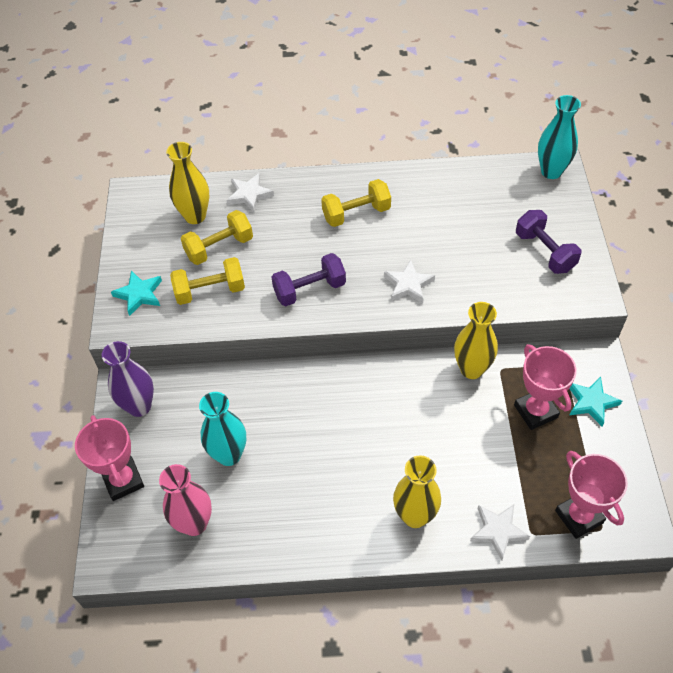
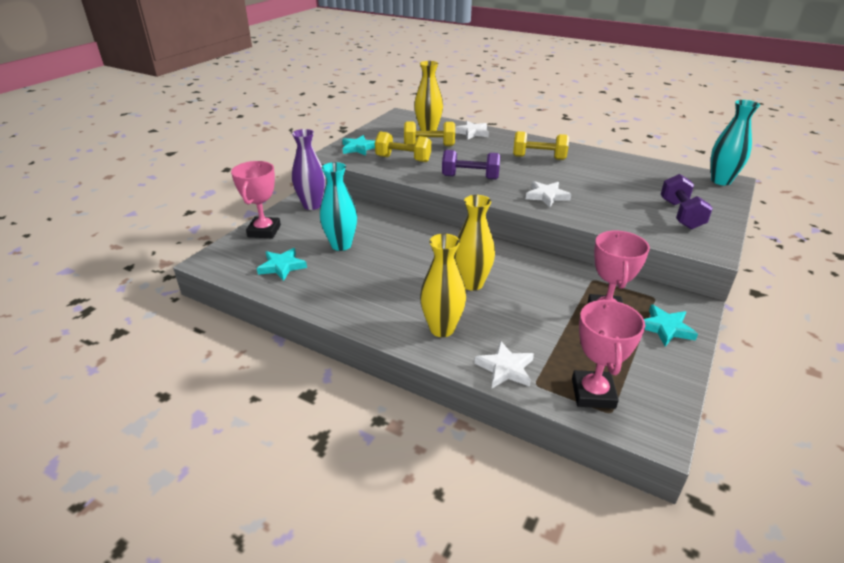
camera: 30 degrees right, 20 degrees down
(194, 523) = (282, 266): pink vase -> turquoise star
(471, 369) = (567, 271): yellow vase -> yellow vase (472, 284)

